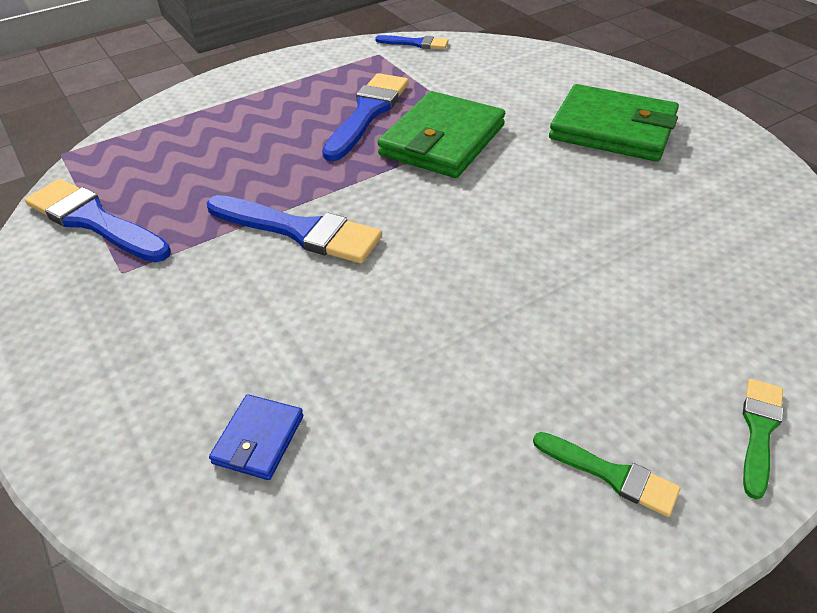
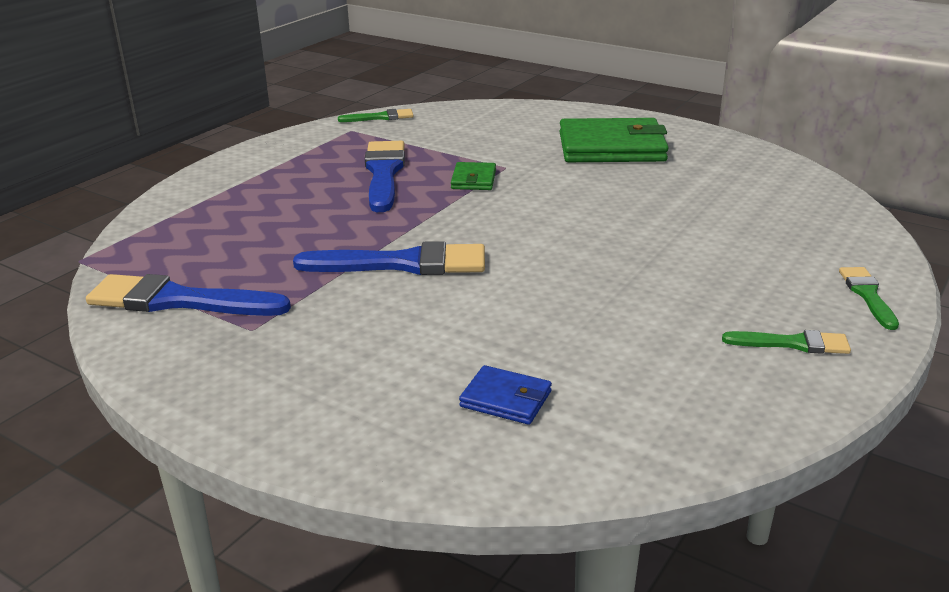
camera: 25 degrees left, 15 degrees down
(259, 439) = (506, 399): blue wallet -> blue wallet turned 60 degrees counterclockwise
(416, 43) = (380, 117): blue brush -> green brush
(442, 140) = (474, 179): green wallet -> green wallet, size x0.47

